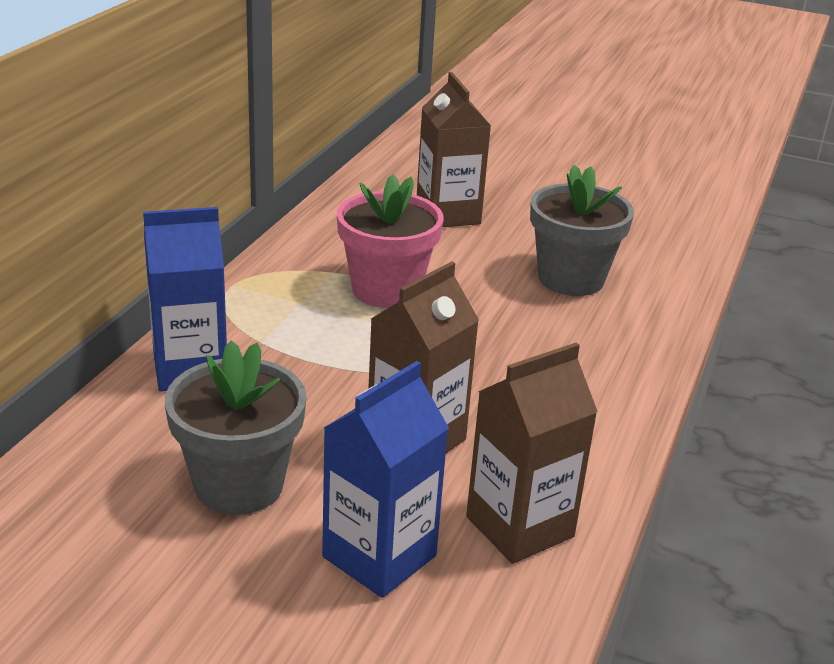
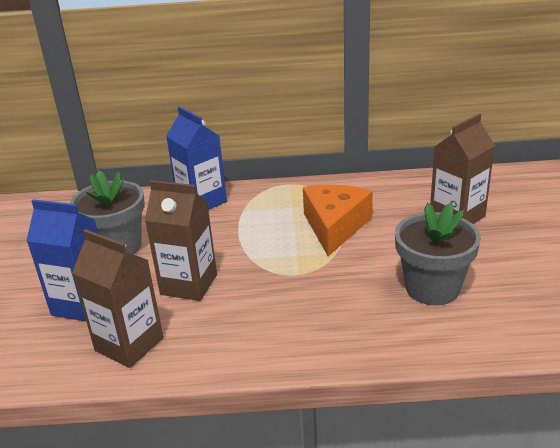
camera: 70 degrees right, 0 degrees up
(386, 290) = (335, 226): pink flower pot -> orange cheese

